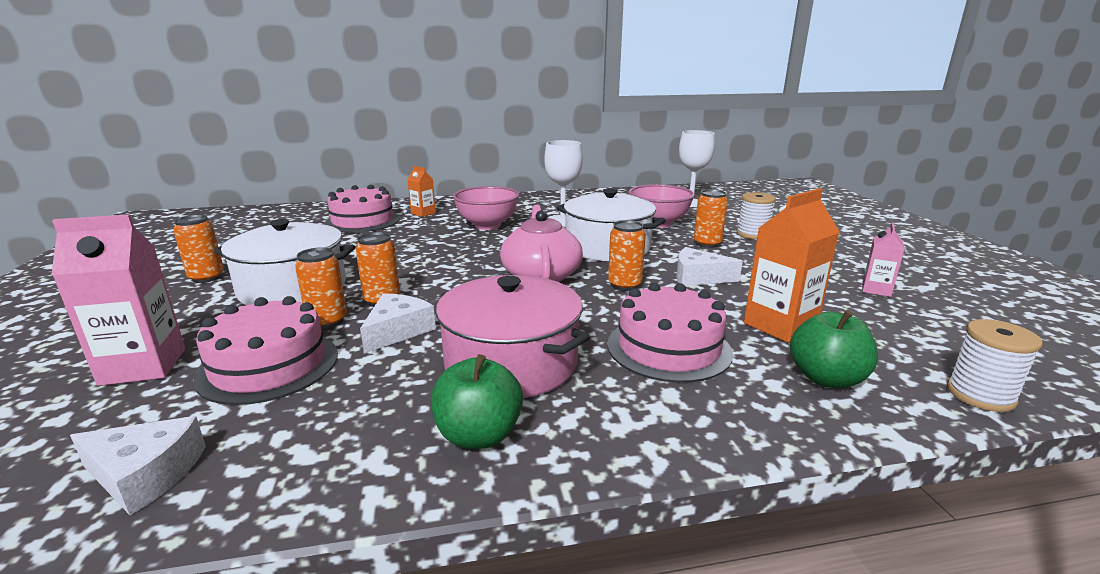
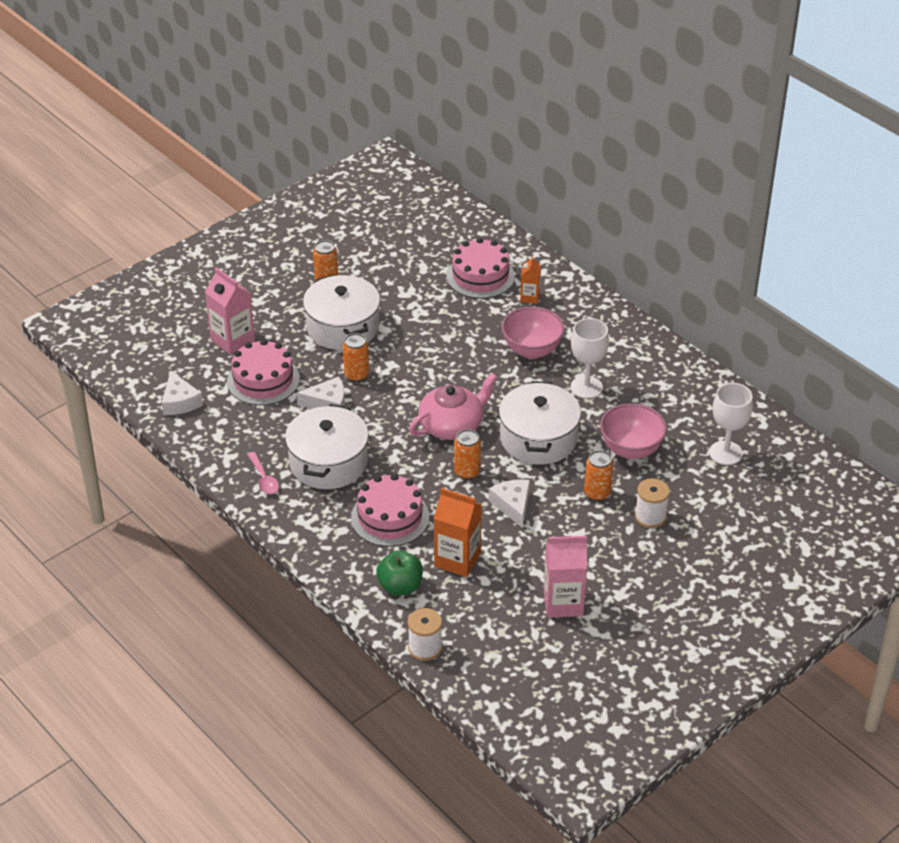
camera: 60 degrees right, 20 degrees up
(327, 321) = (317, 369): orange can -> none
(479, 435) = (264, 479): green apple -> pink spoon
(511, 363) = (328, 462): pink pot -> white pot
(876, 290) = (563, 603): pink carton -> pink carton, size x1.77

